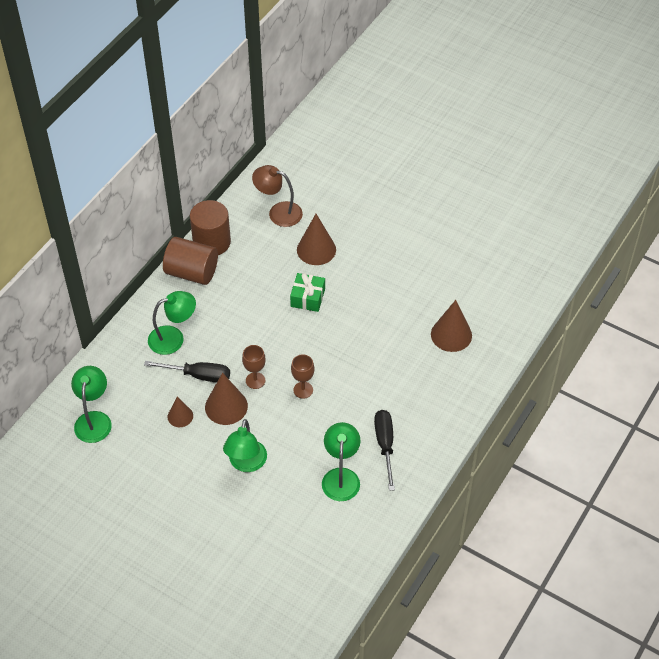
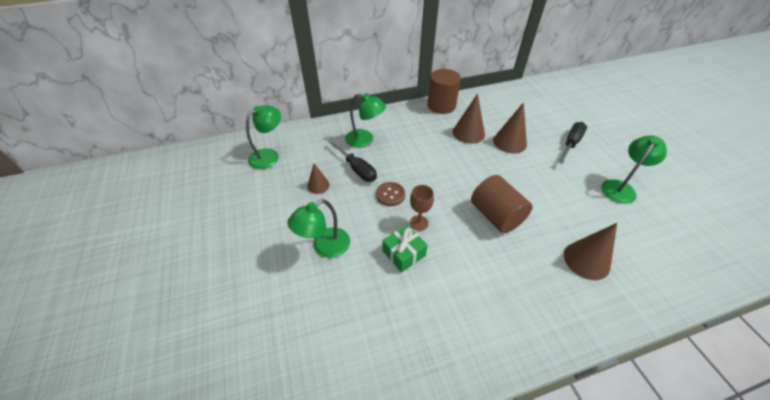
camera: 40 degrees right, 5 degrees down
(192, 272) = (413, 114): brown cylinder -> brown cylinder (496, 216)
(226, 406) = (353, 198): brown cone -> brown cone (468, 133)
(255, 380) = (390, 195): brown goblet -> brown button
(278, 212) = (500, 111): brown lamp -> none
(308, 298) = (478, 166): green gift -> green gift (404, 253)
(341, 477) = (385, 315): green lamp -> green lamp (620, 187)
(385, 445) = (449, 315): black screwdriver -> black screwdriver (570, 144)

